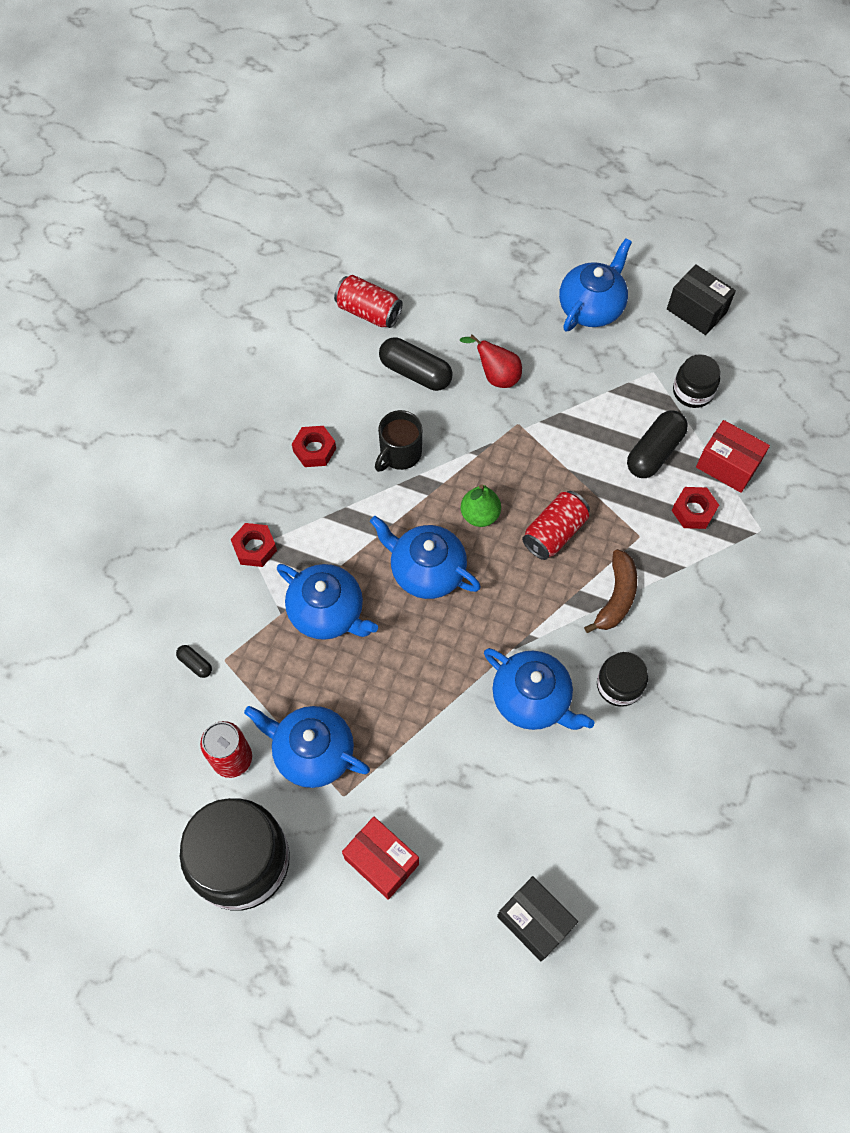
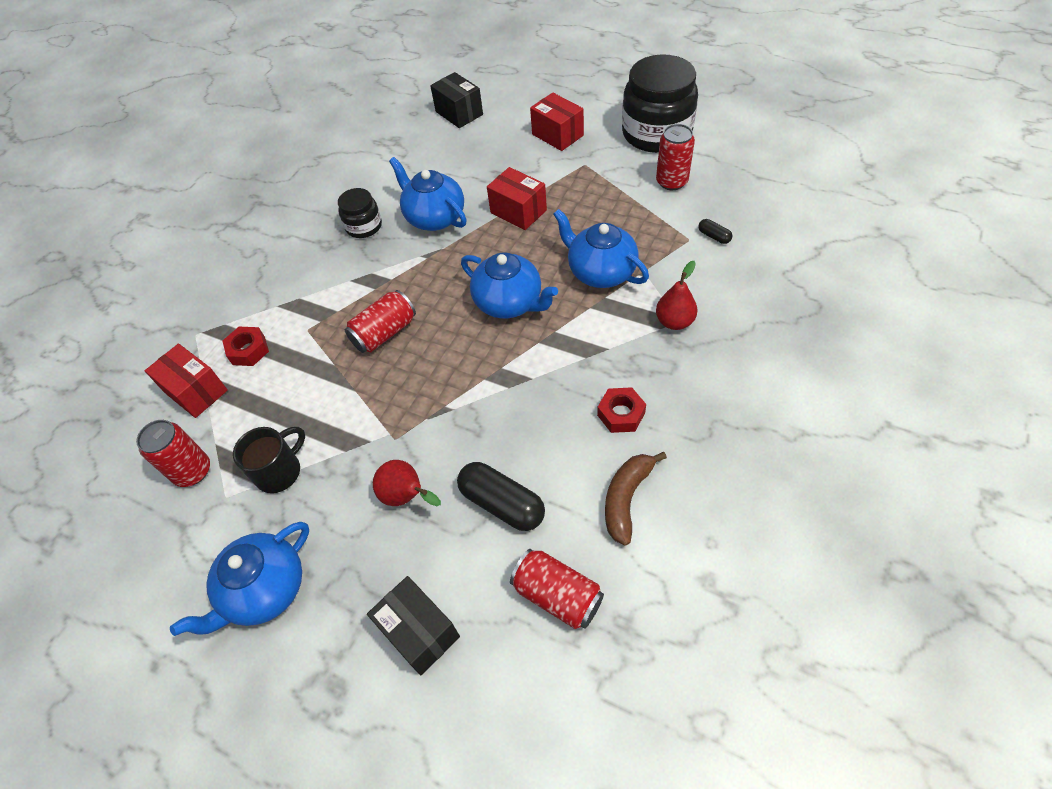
camera: 170 degrees left, 10 degrees down
(254, 548) = (674, 321): red nut -> red pear
(312, 752) = (609, 186): blue teapot -> none
(399, 454) = (527, 408): black mug -> black mug (280, 471)
(427, 708) = (518, 211): none -> red box
(480, 515) = (452, 348): green pear -> none
(616, 597) = (345, 283): brown banana -> brown banana (626, 499)
(654, 452) = (262, 406): black capsule -> none
(693, 391) = (192, 471): black jar -> red can
(696, 310) = (137, 579): black box -> black box (419, 632)

